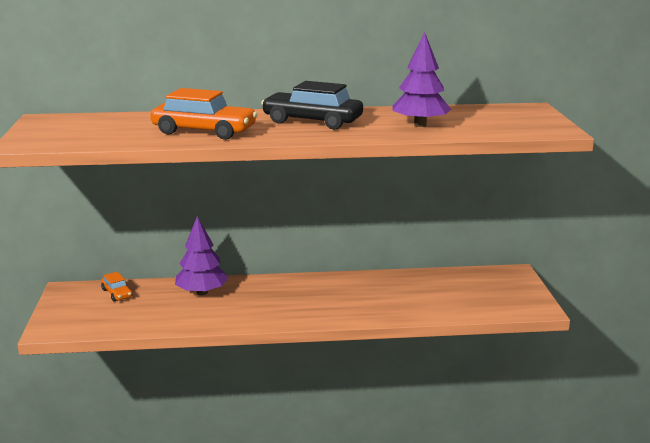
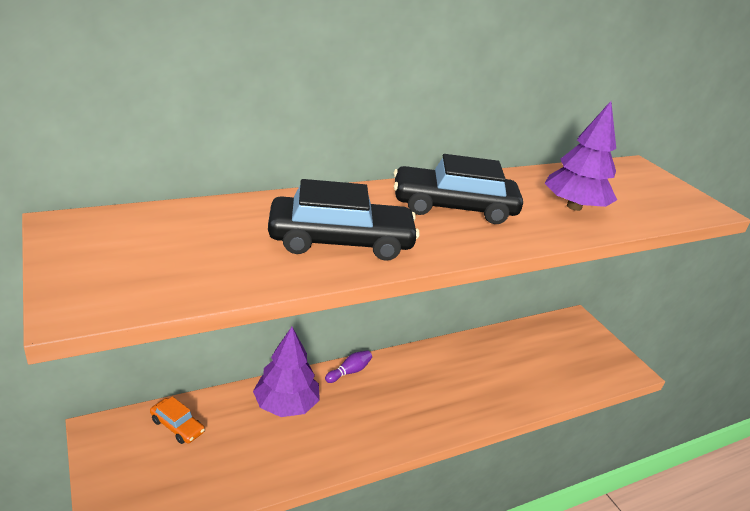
camera: 25 degrees left, 10 degrees up
(204, 131) = (341, 241): orange car -> black car
(265, 281) = (349, 372): none -> purple bowling pin

